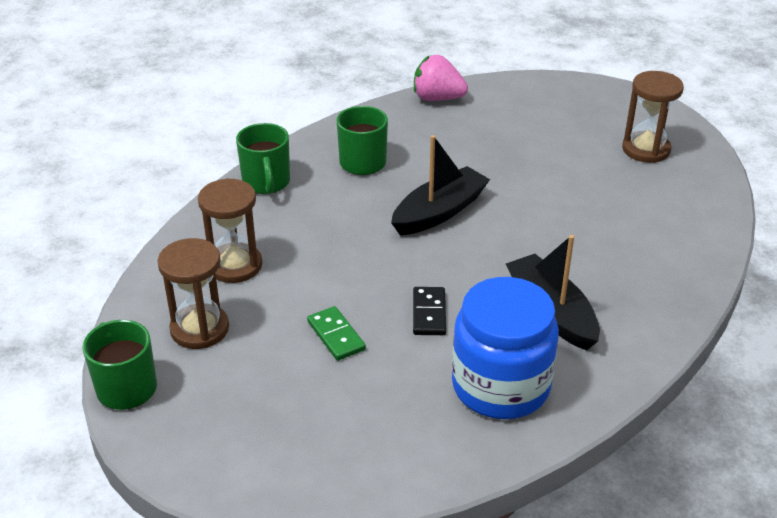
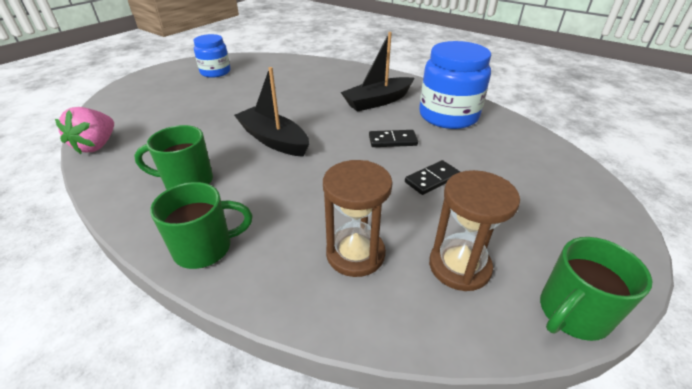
camera: 95 degrees left, 0 degrees up
(336, 336) = (432, 179): green domino -> black domino
(646, 149) = (215, 72): brown hourglass -> blue jar

